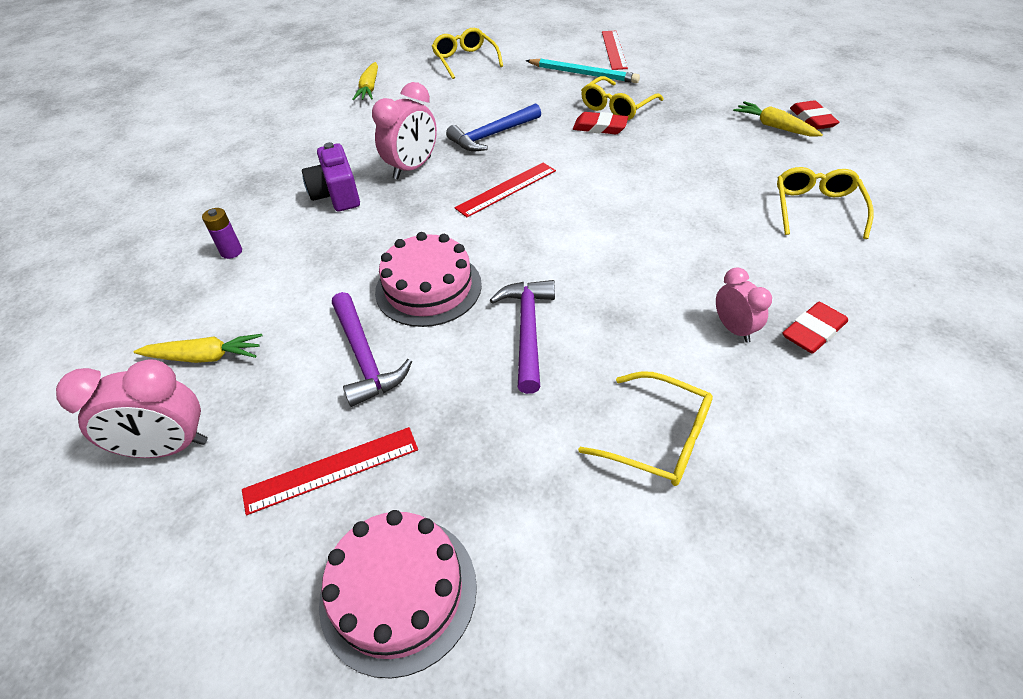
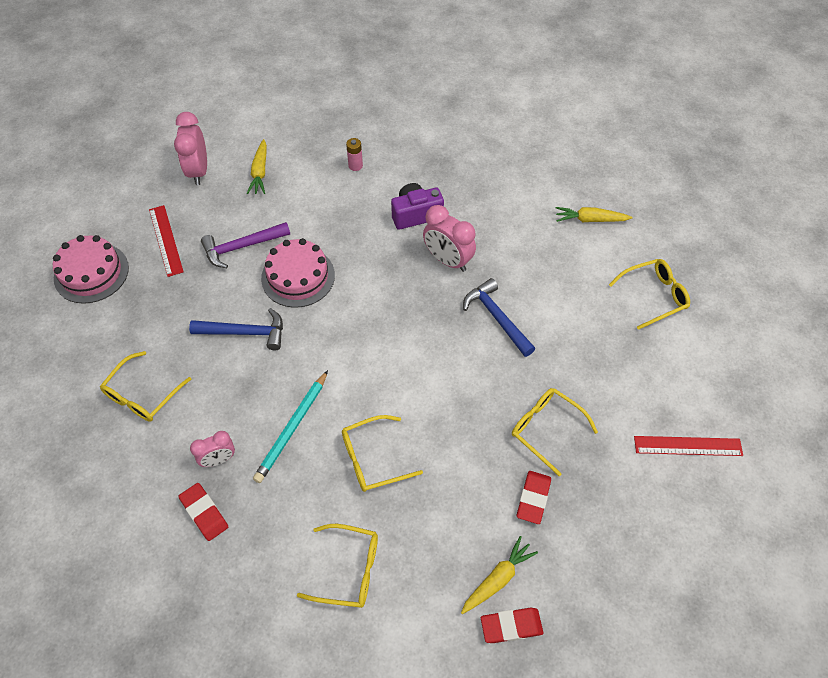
camera: 90 degrees right, 10 degrees up
(231, 252) = (355, 166): purple battery -> pink battery
(506, 189) = (409, 326): red ruler -> none
(527, 331) = (245, 332): purple hammer -> blue hammer
(583, 74) = (622, 405): turquoise pencil -> turquoise pencil (292, 428)
(600, 127) = (506, 408): red eraser -> red eraser (533, 498)
(685, 203) = (372, 459): none -> yellow glasses

